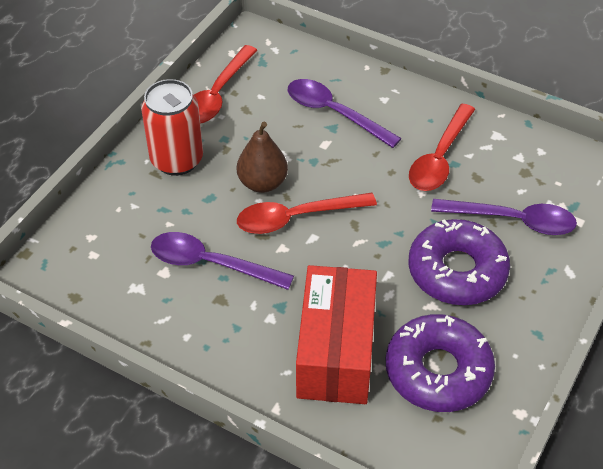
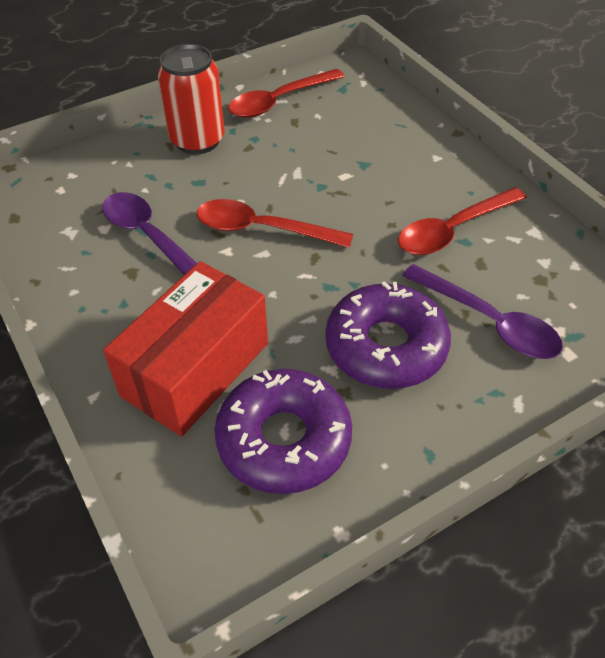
camera: 30 degrees right, 0 degrees up
(262, 183) = (256, 187): brown pear -> none
(334, 113) = (375, 152): purple spoon -> none

